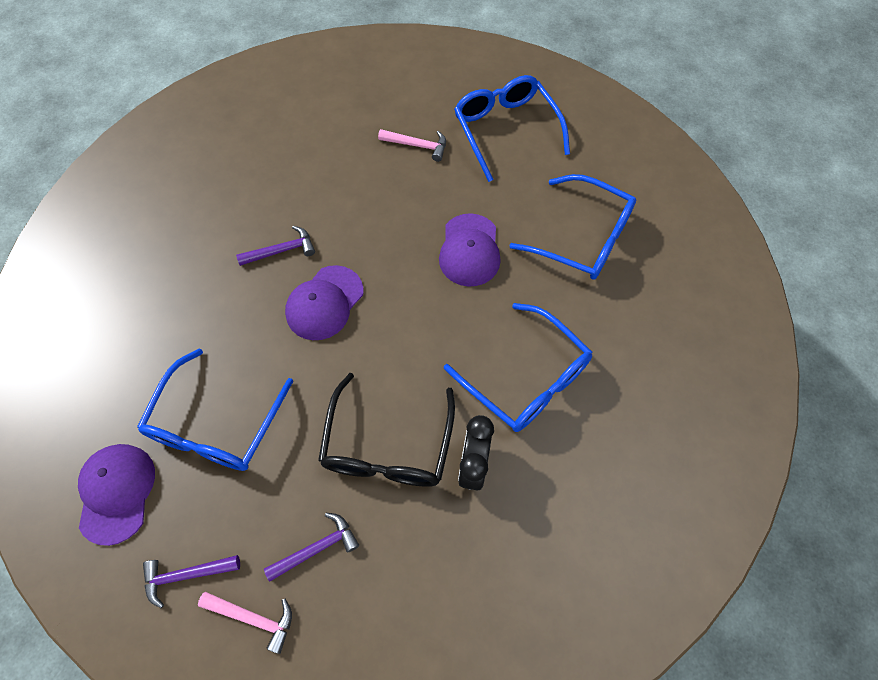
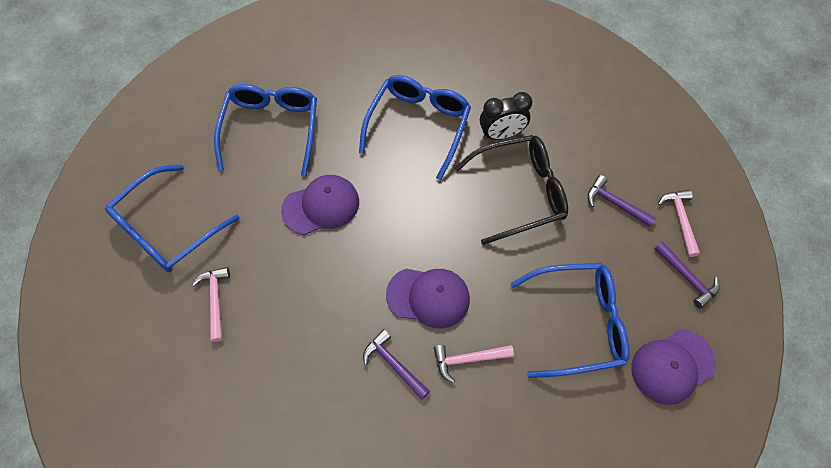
camera: 115 degrees left, 0 degrees up
(247, 309) = (468, 359): none -> pink hammer

